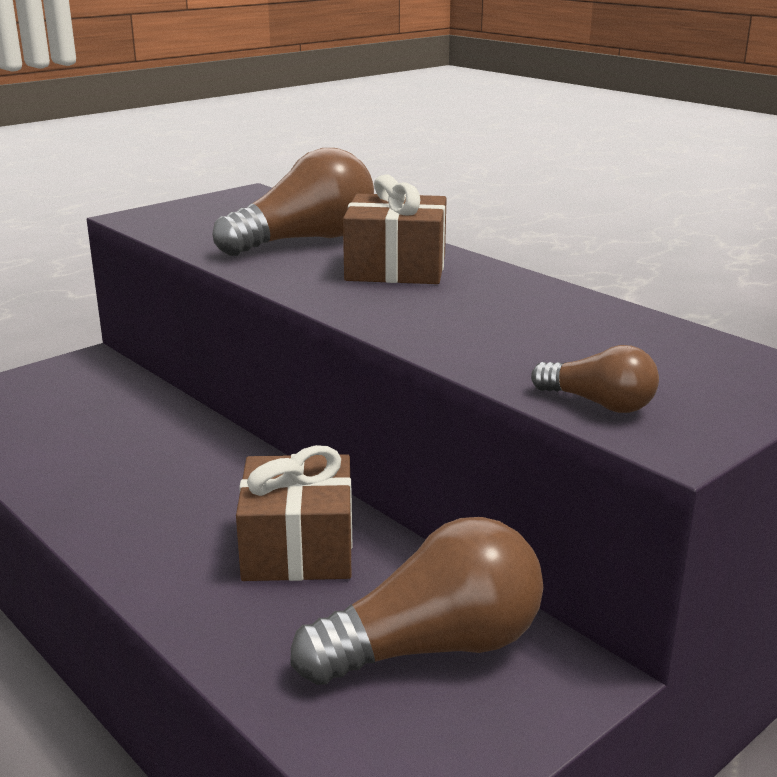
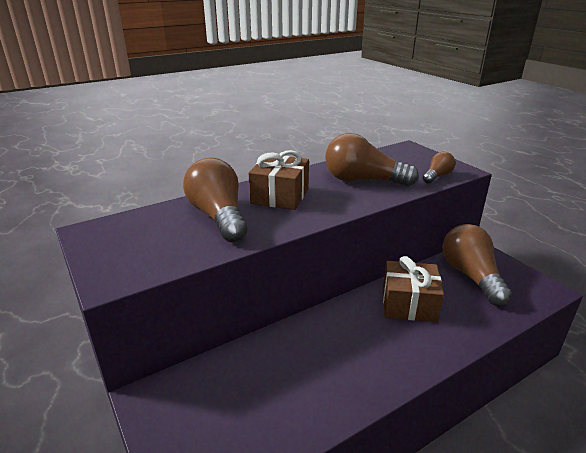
camera: 80 degrees left, 5 degrees up
(509, 326) = (363, 180): none -> brown light bulb

